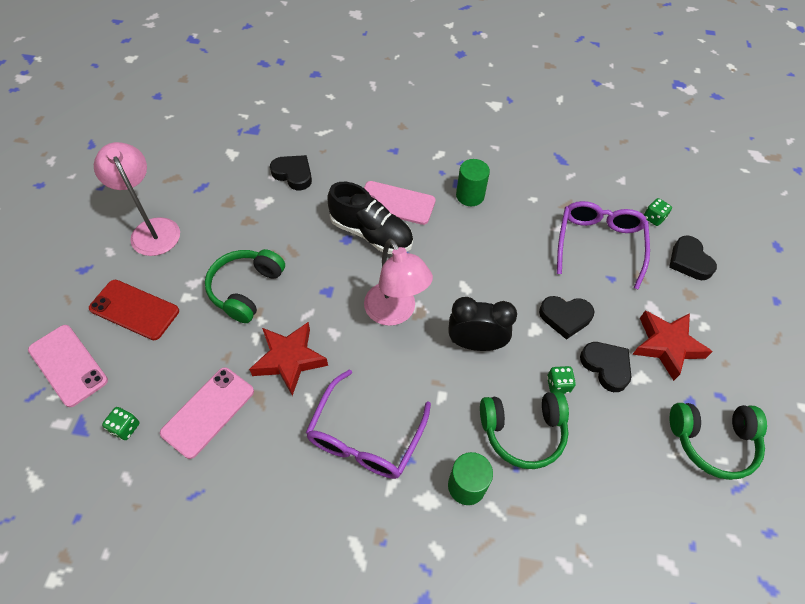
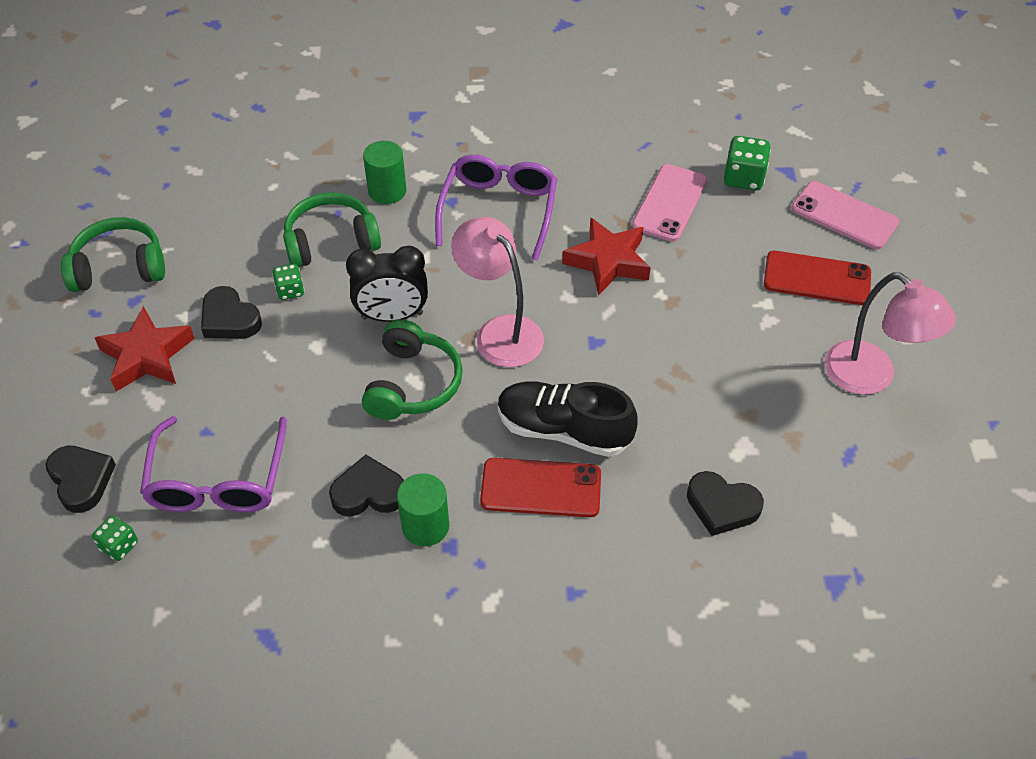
camera: 170 degrees right, 5 degrees down
(125, 428) = (743, 178): green dice -> green dice, size x1.62
(246, 289) = (699, 325): green headphones -> green headphones (412, 384)
(396, 203) = (541, 488): pink phone -> red phone
(565, 317) = (277, 366): black heart -> black heart (368, 492)

